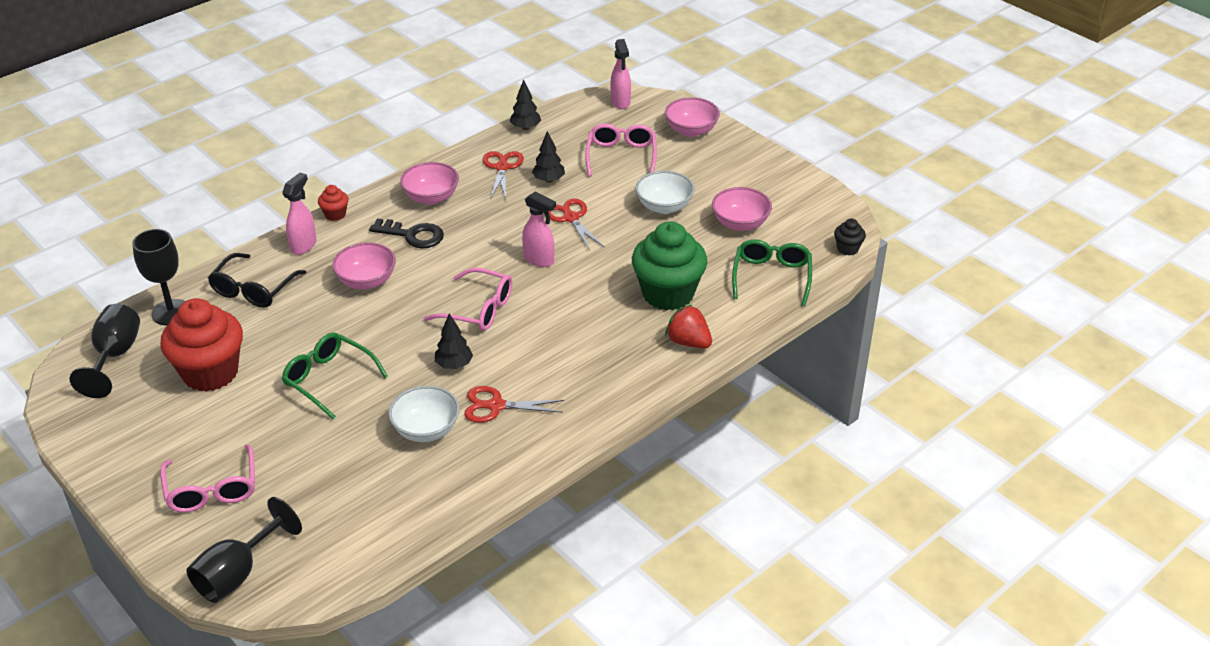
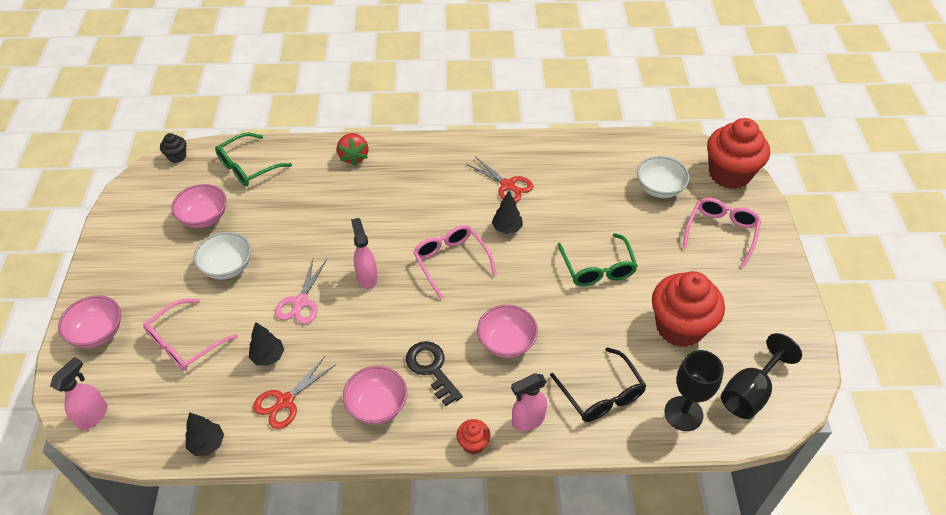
camera: 140 degrees left, 10 degrees up
(237, 573) = (729, 174): black goblet -> red cupcake
(253, 289) = (601, 394): black glasses -> black glasses turned 90 degrees clockwise
(426, 430) = (562, 195): white bowl -> white bowl (659, 188)
(571, 218) = (301, 302): red scissors -> pink scissors
(668, 294) = (322, 195): green cupcake -> none

